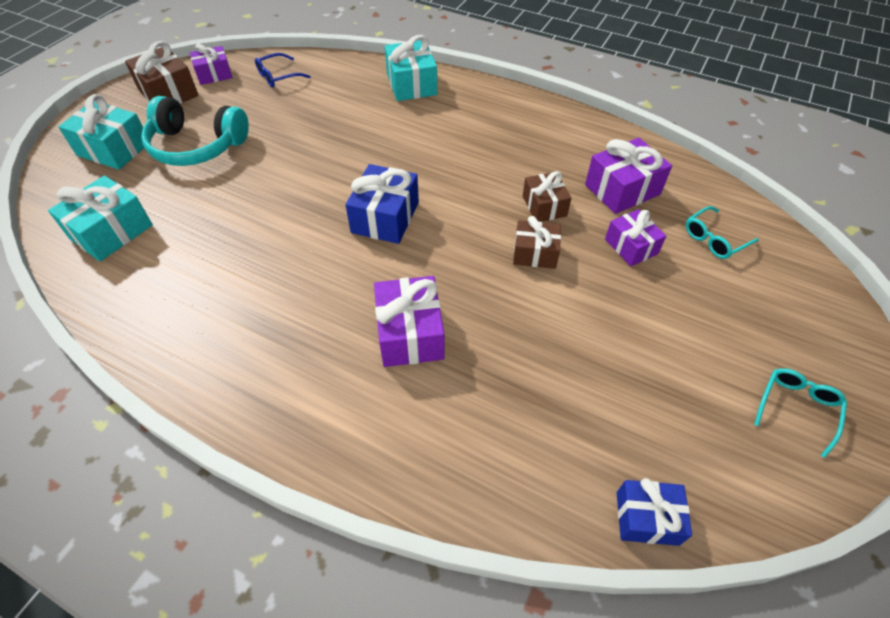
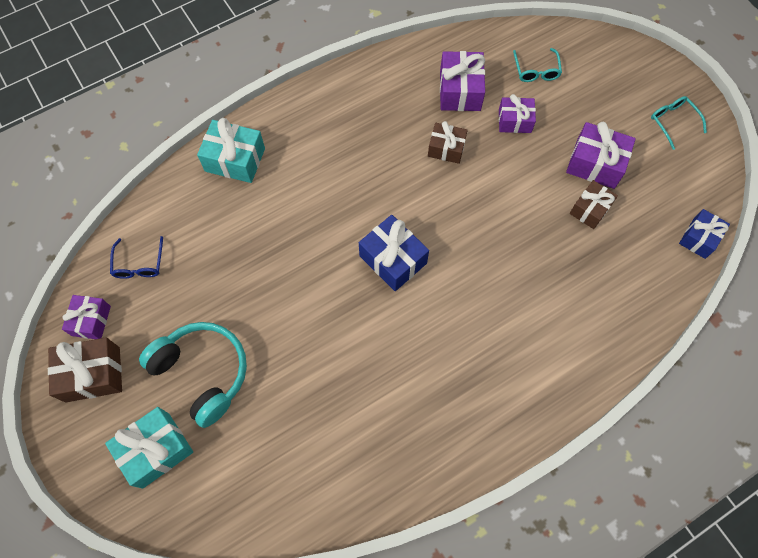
camera: 60 degrees left, 15 degrees up
(111, 232) = (280, 478): turquoise gift -> none
(196, 146) = (203, 373): turquoise headphones -> turquoise headphones turned 90 degrees counterclockwise
(410, 333) = (514, 295): purple gift -> purple gift (595, 164)
(535, 253) = (487, 181): brown gift -> brown gift (590, 209)

